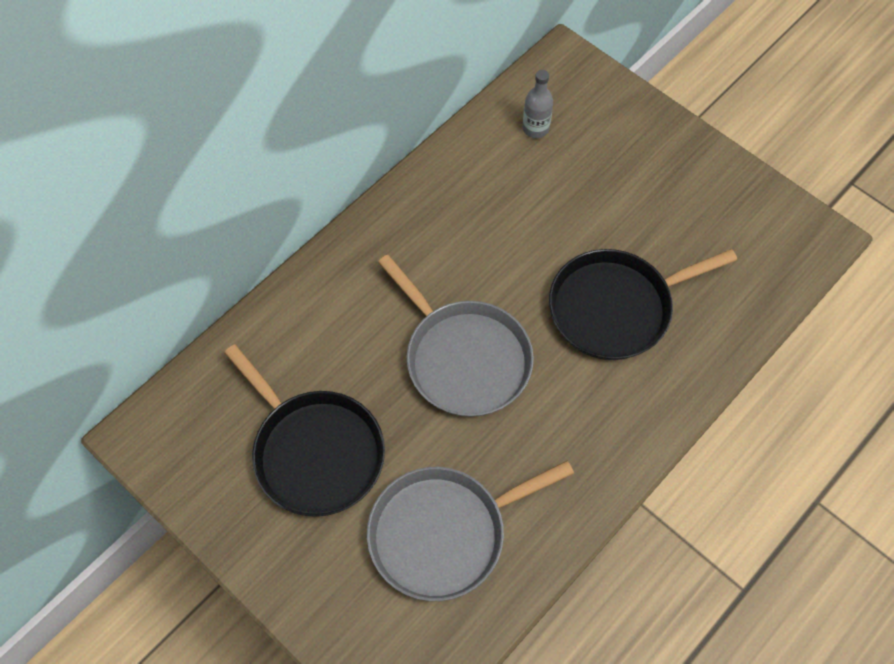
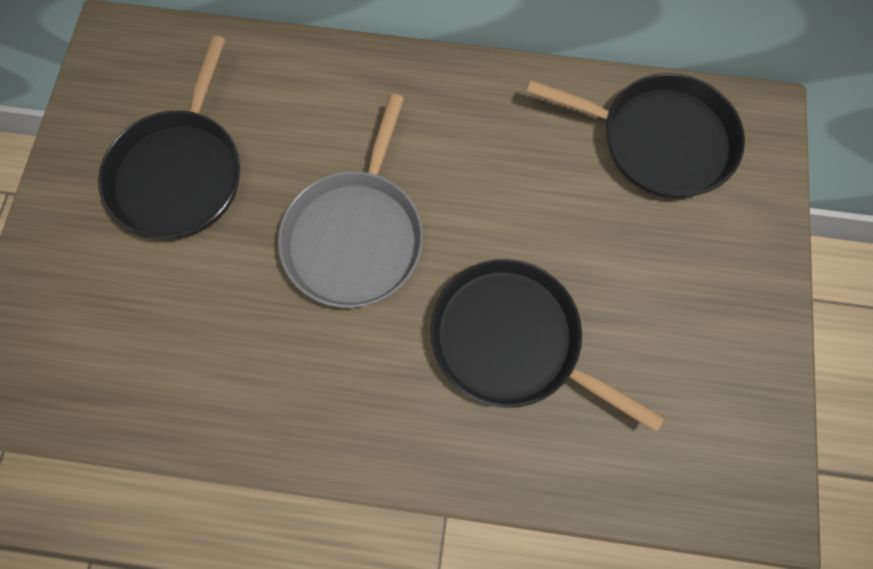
camera: 55 degrees right, 10 degrees up
(444, 533) = (167, 330): grey pan -> none
(535, 128) = (658, 140): grey bottle -> black pan

